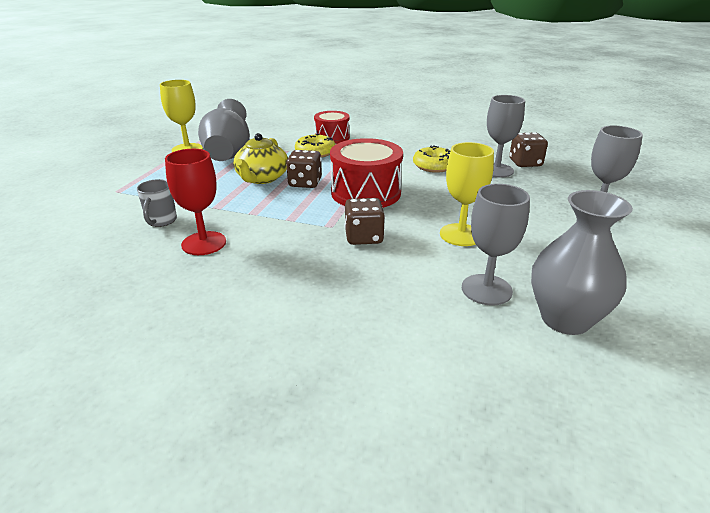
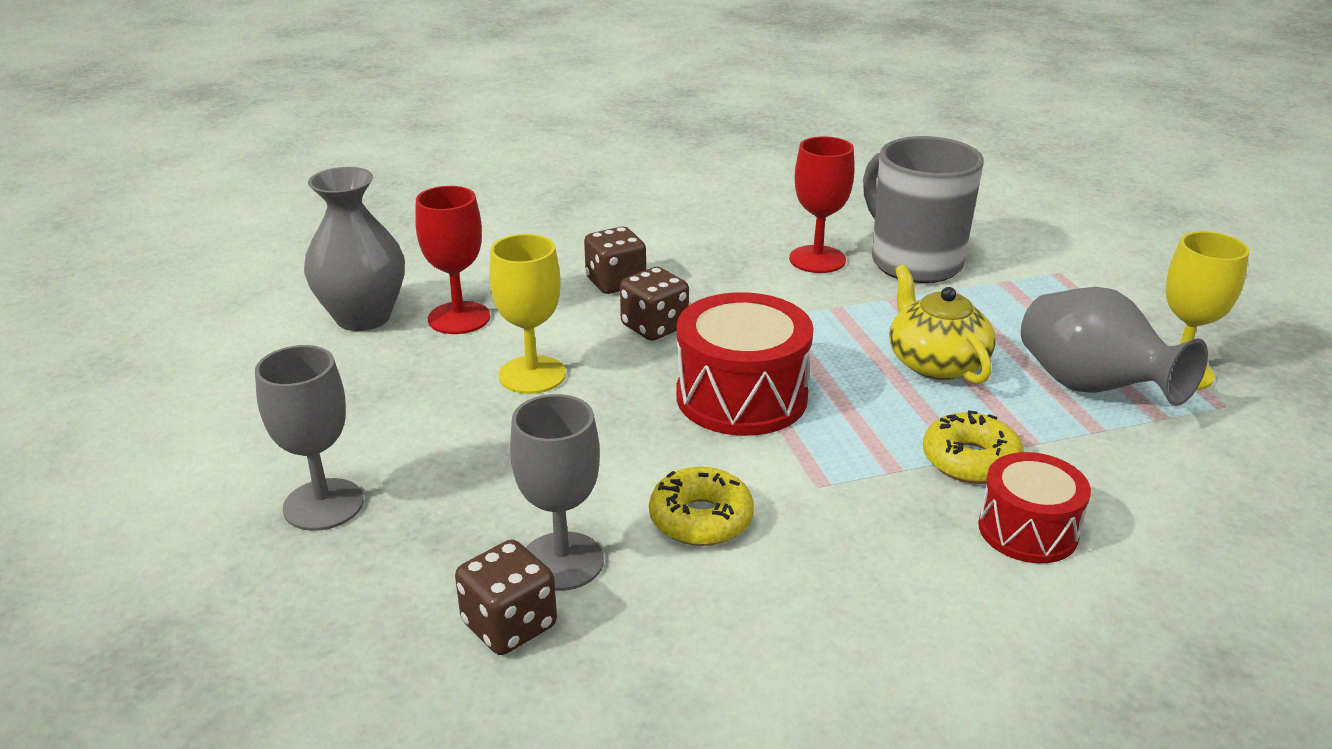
camera: 145 degrees right, 0 degrees up
(161, 221) = (913, 262): grey mug -> grey mug, size x2.18
(305, 183) = (859, 379): brown dice -> brown dice (615, 282)
(486, 289) = (459, 318): grey goblet -> red goblet

